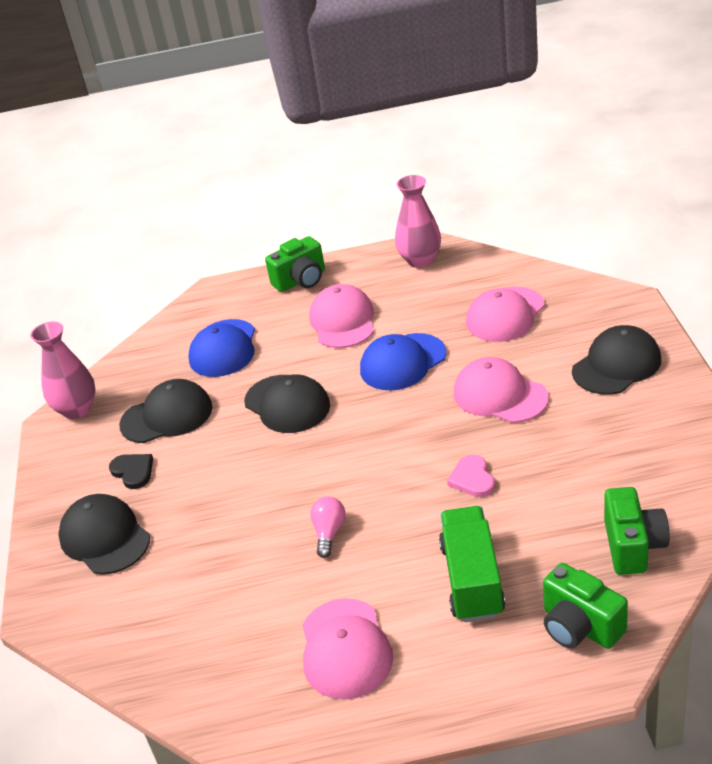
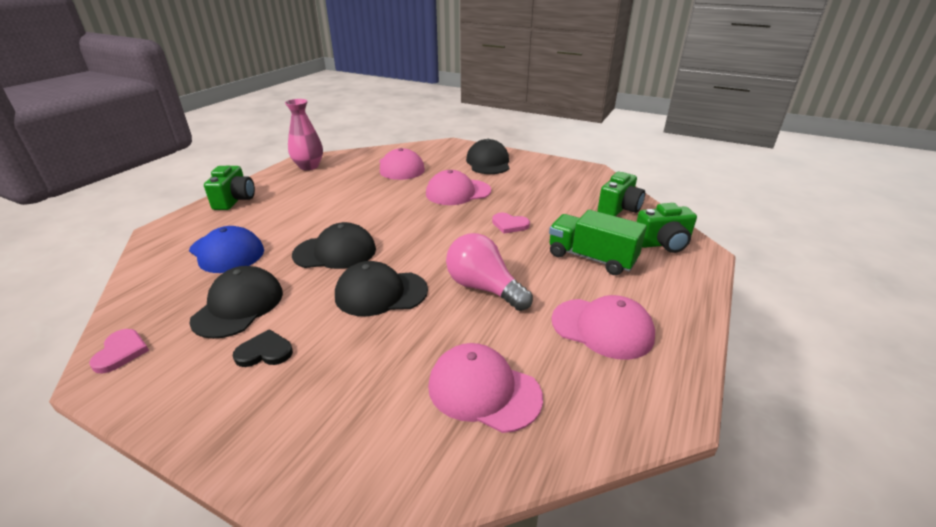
camera: 60 degrees left, 5 degrees down
(77, 409) = (121, 352): pink vase -> pink heart
(105, 538) = (313, 407): black cap -> black cap (381, 293)
(329, 533) = (483, 288): pink light bulb -> pink light bulb, size x1.85
(342, 321) = (303, 204): pink cap -> pink cap (483, 390)
(402, 362) = (378, 203): blue cap -> none
(633, 546) = (619, 209): green camera -> green camera turned 90 degrees clockwise

